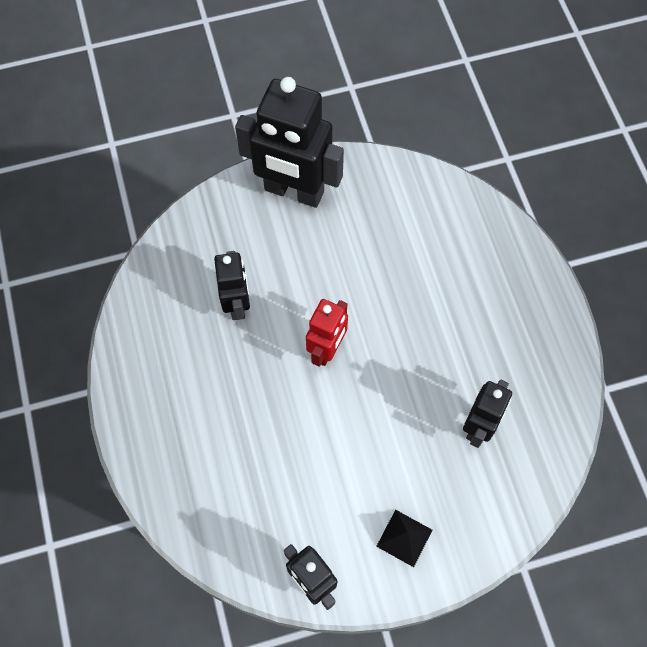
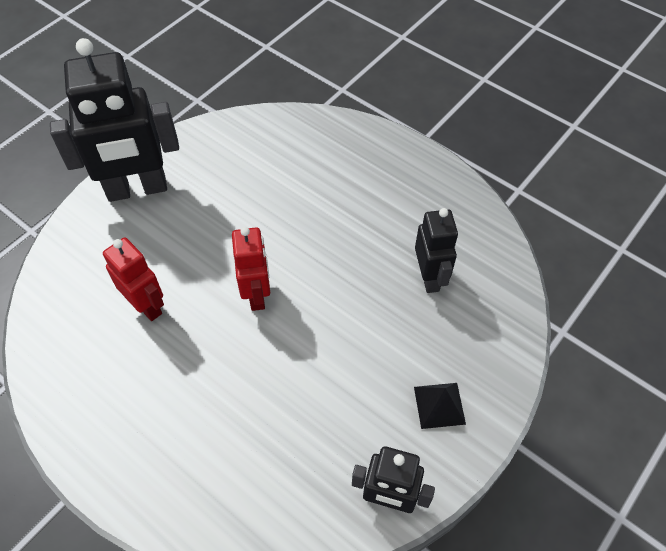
camera: 35 degrees left, 10 degrees down
(237, 304) = (147, 306): black robot -> red robot

